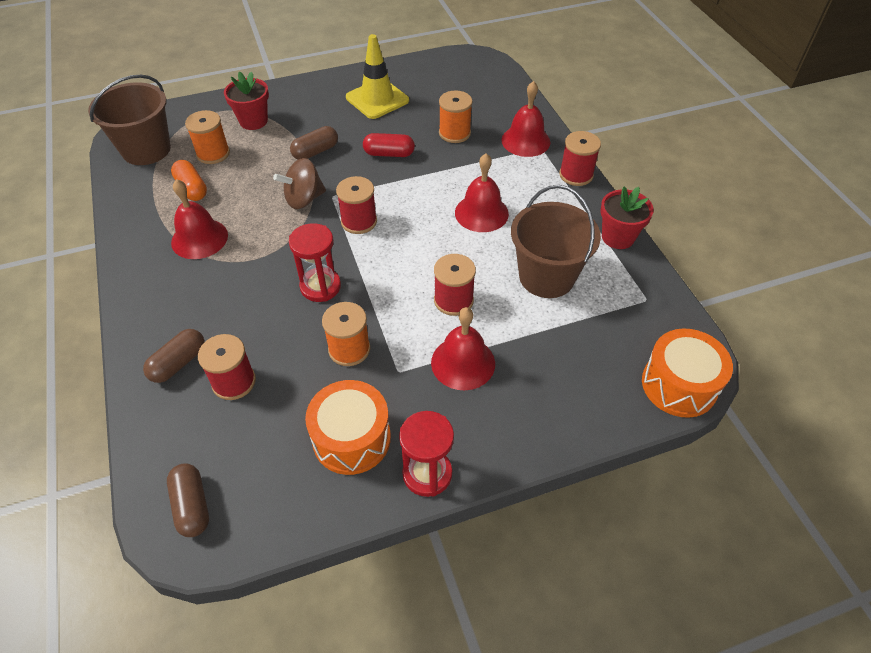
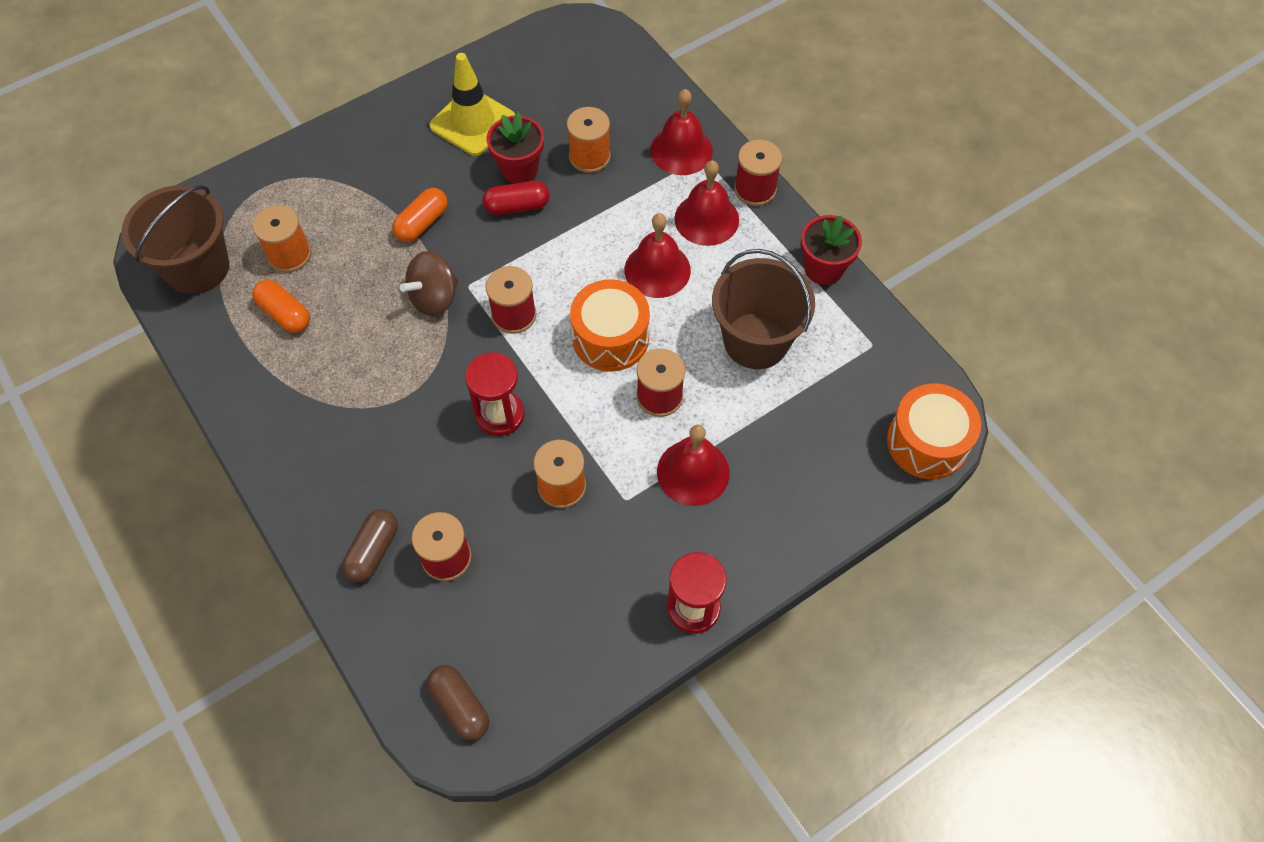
camera: 15 degrees left, 10 degrees up
(199, 238) = (326, 383): red bell -> red bell (706, 219)
(253, 121) = (321, 192): red flower pot -> red flower pot (519, 169)
(315, 152) = (422, 223): brown capsule -> orange capsule
(351, 438) = (601, 590): orange drum -> orange drum (610, 338)

